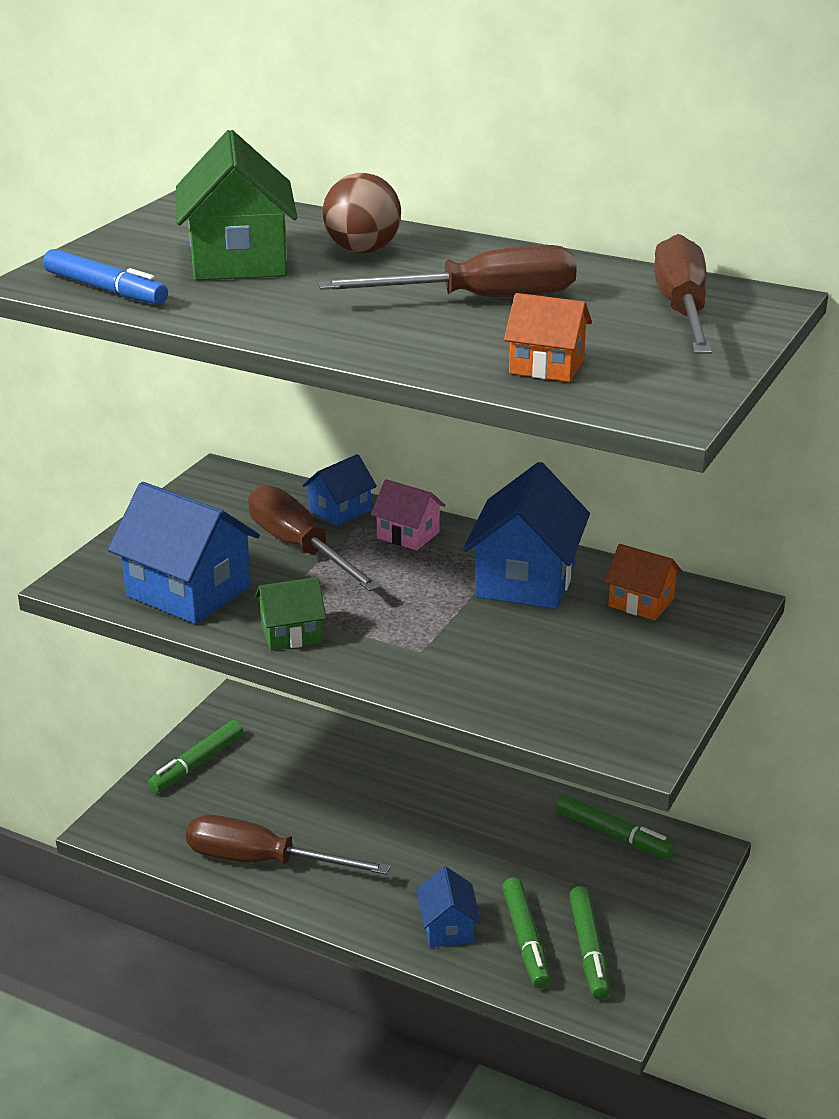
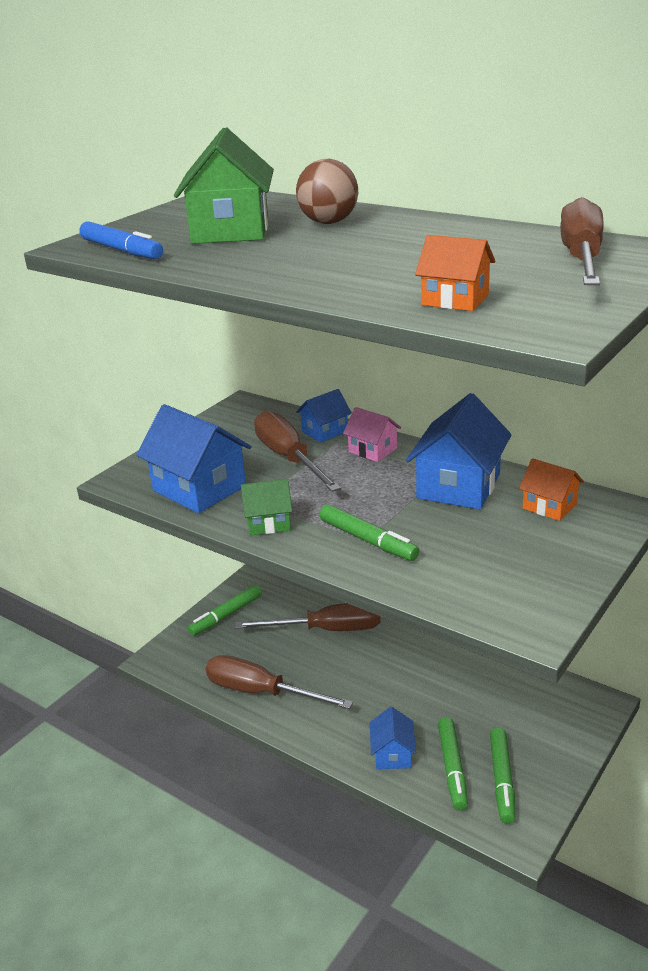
camera: 10 degrees right, 0 degrees up
(480, 299) = (412, 253): brown screwdriver -> brown screwdriver (327, 630)
(613, 834) = (530, 685): green marker -> green marker (367, 540)

